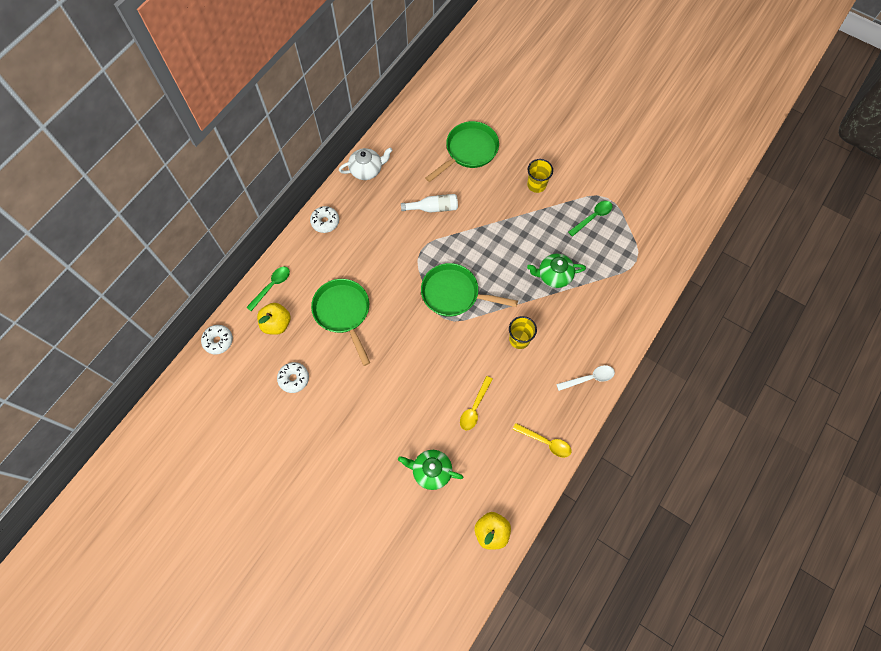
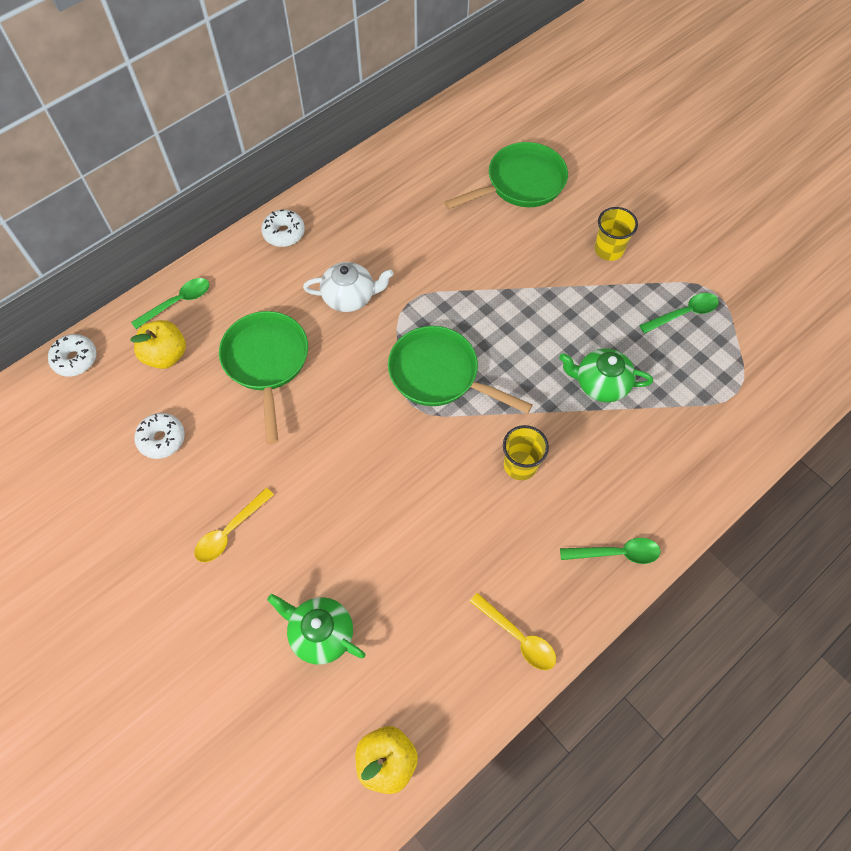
camera: 15 degrees right, 5 degrees down
(367, 170) = (366, 178): white teapot -> white teapot (350, 297)
(433, 208) = (445, 248): white bottle -> none
(474, 408) = (419, 552): yellow spoon -> yellow spoon (229, 531)
(589, 378) = (616, 553): white spoon -> green spoon

